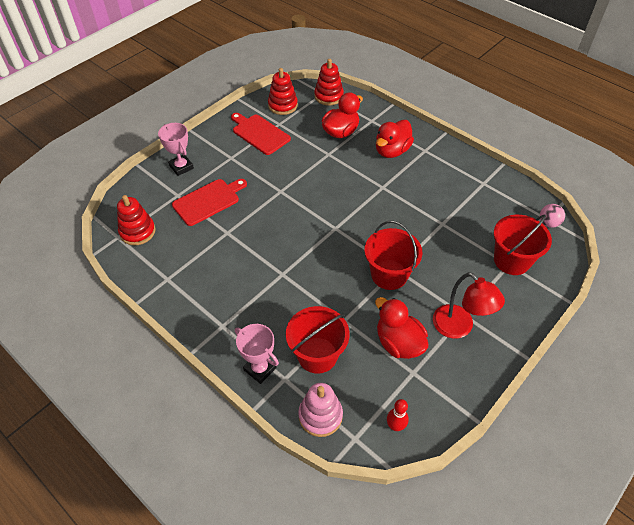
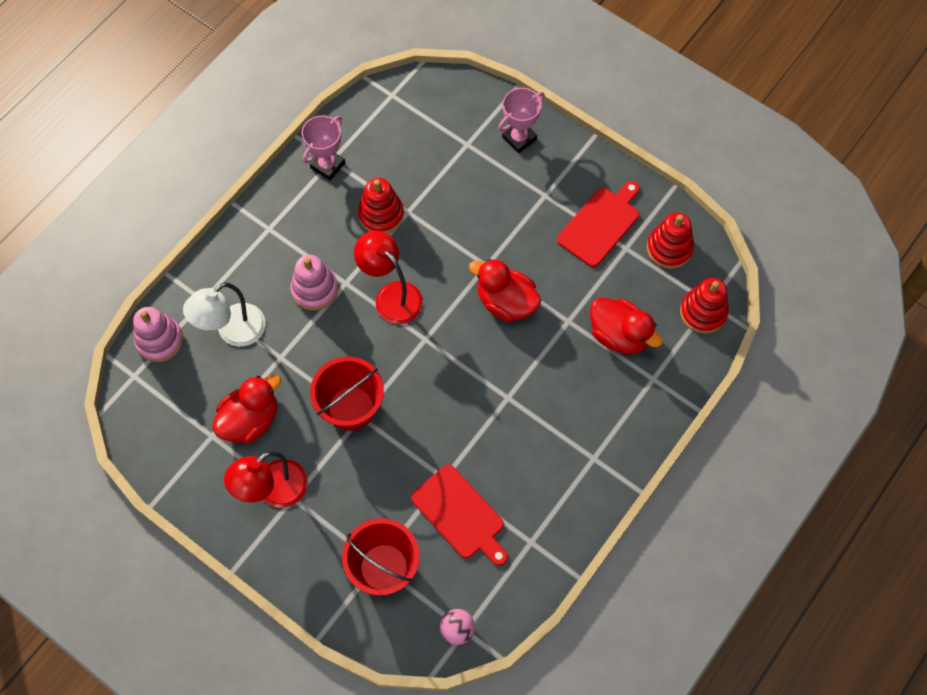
camera: 85 degrees right, 15 degrees up
(137, 232) = (401, 114): red stacking toy -> red stacking toy (381, 214)
(208, 201) = (460, 181): red cutting board -> red cutting board (460, 514)
(260, 369) = (215, 274): pink trophy -> pink trophy (327, 165)
(285, 295) = (314, 289): none -> pink stacking toy
(297, 246) = (391, 295): none -> red lamp
(317, 355) = (233, 332): red bucket -> white lamp
(392, 151) = (586, 409): red duck -> red duck (506, 302)
(395, 426) = (147, 417): red bowling pin -> none

